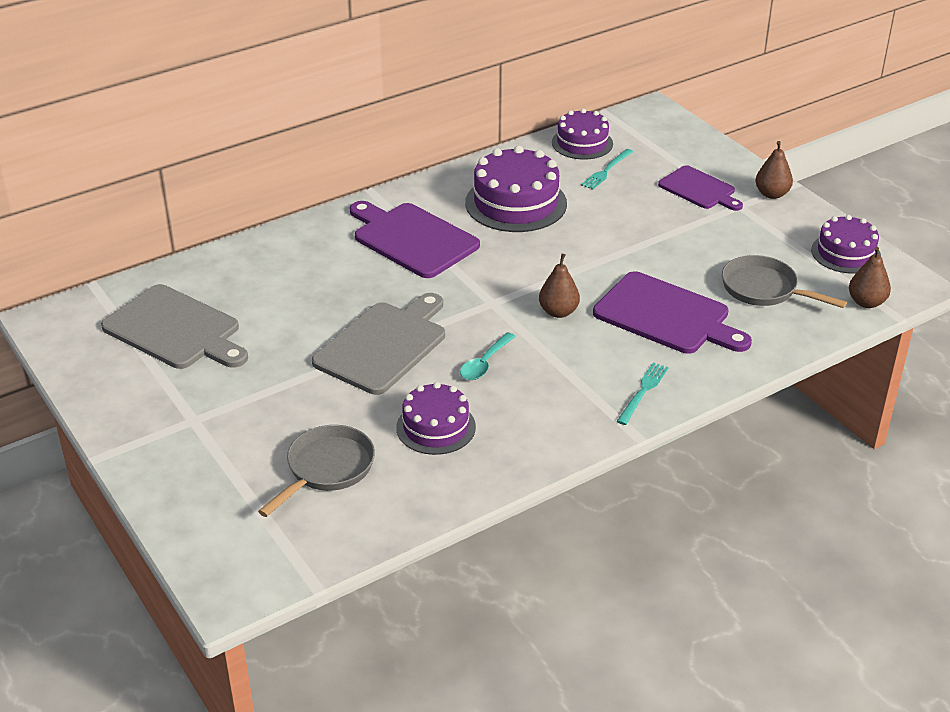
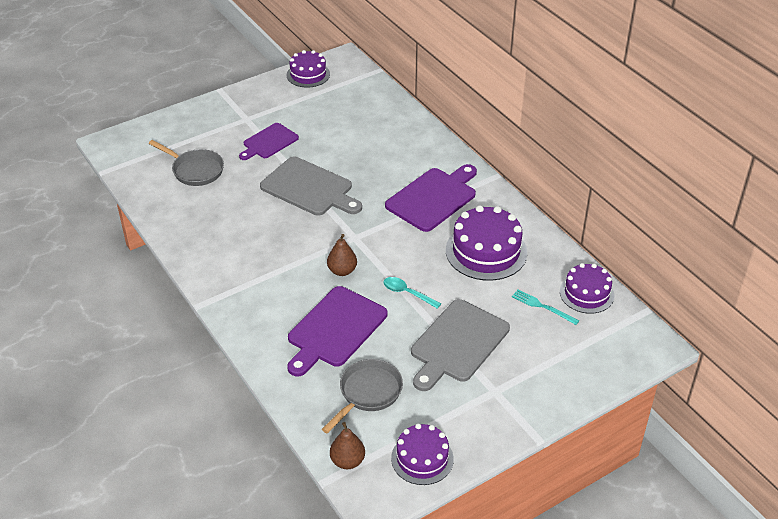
camera: 90 degrees right, 5 degrees up
(175, 330) = (331, 104): grey cutting board -> grey cutting board (457, 343)
(436, 427) = (225, 212): purple cake -> purple cake (308, 74)
(485, 363) = (286, 233): turquoise spoon -> turquoise spoon (407, 293)
(643, 391) = (247, 310): turquoise fork -> none
(699, 189) = (519, 366): purple cutting board -> purple cutting board (269, 142)
(771, 194) = (517, 417): brown pear -> none

